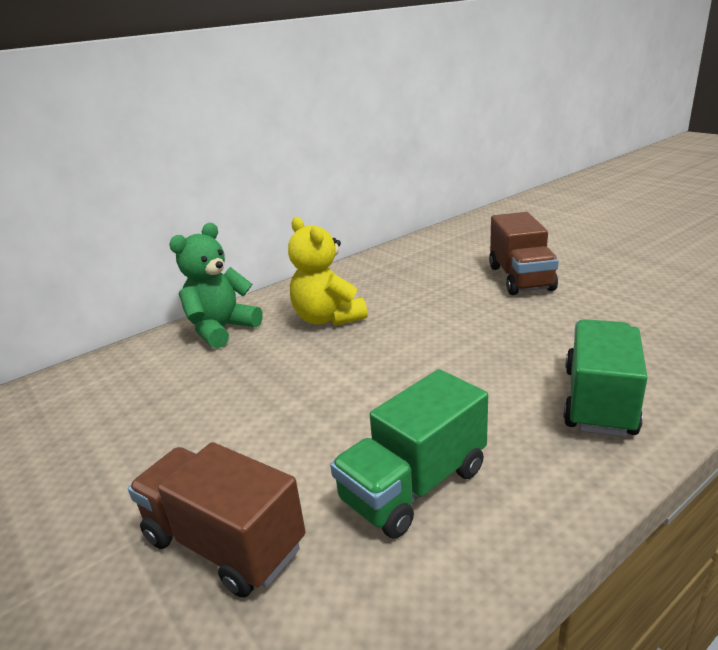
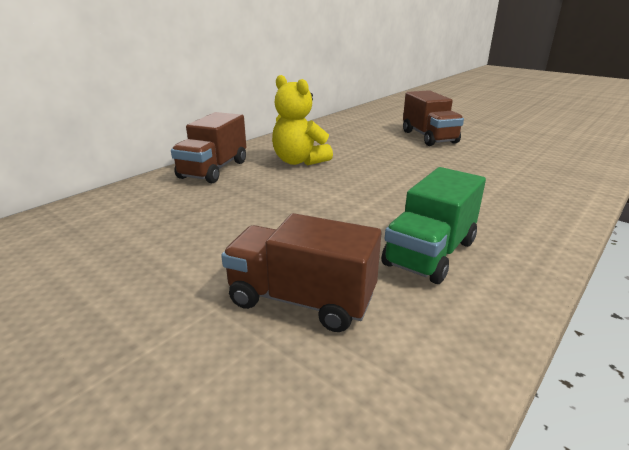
camera: 15 degrees left, 0 degrees up
(221, 329) = (213, 170): green teddy bear -> brown truck
(599, 401) = (526, 200): green truck -> none

